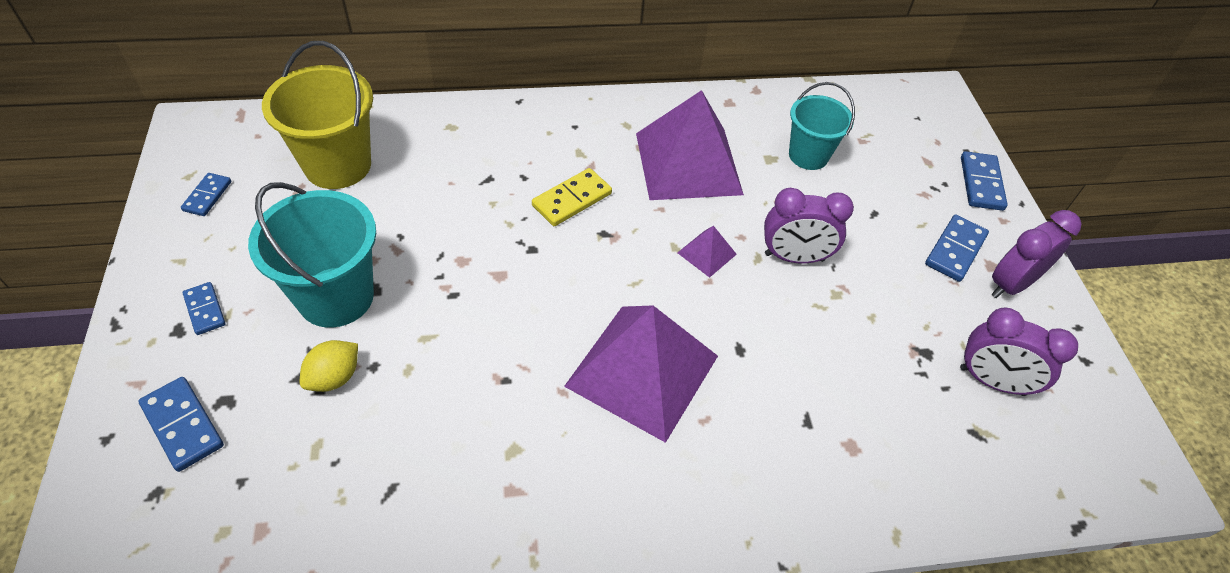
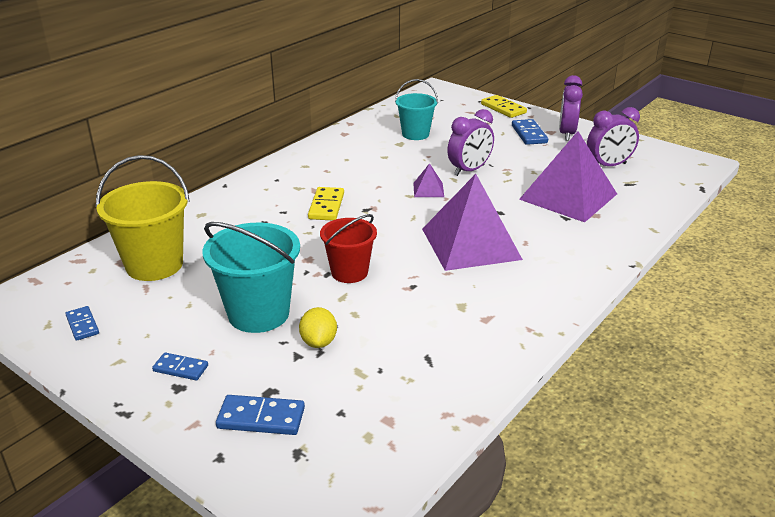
camera: 40 degrees left, 20 degrees down
(474, 310) = (349, 272): none -> red bucket
(688, 163) = (363, 164): purple pyramid -> purple pyramid (568, 196)
(981, 183) = (503, 108): blue domino -> yellow domino

